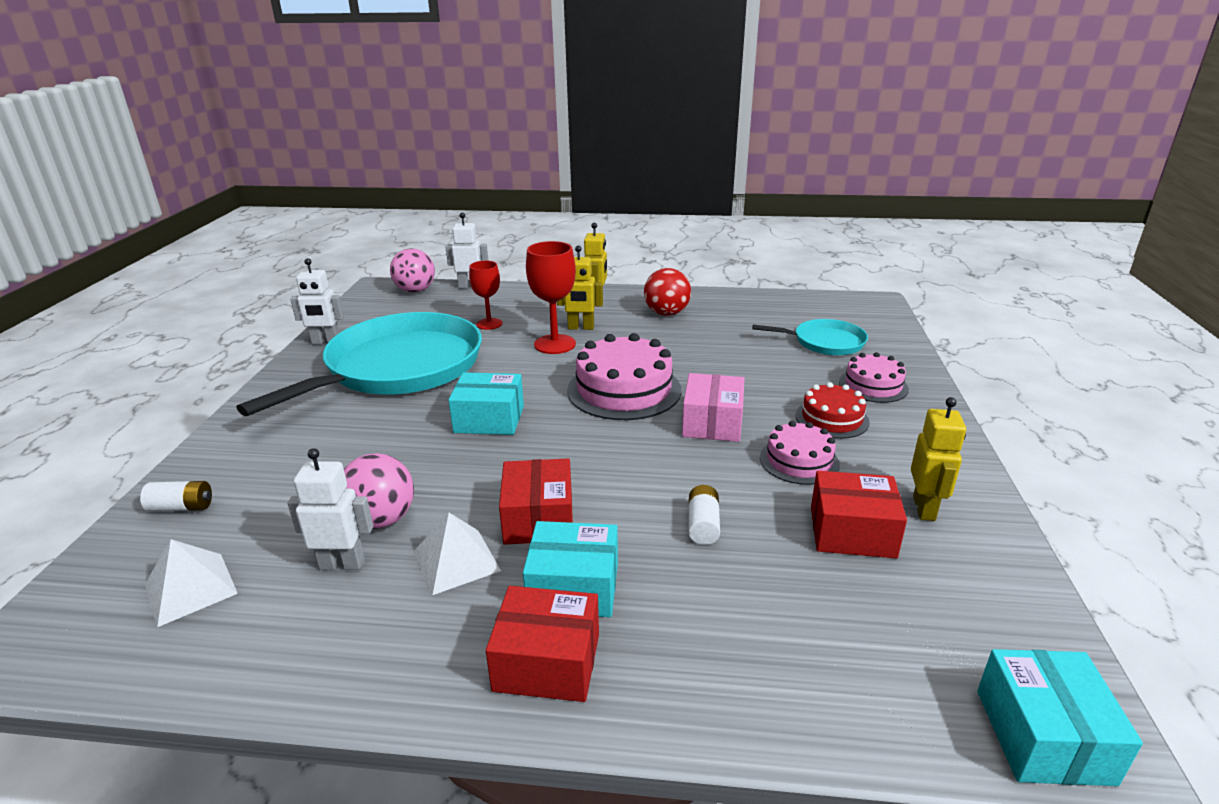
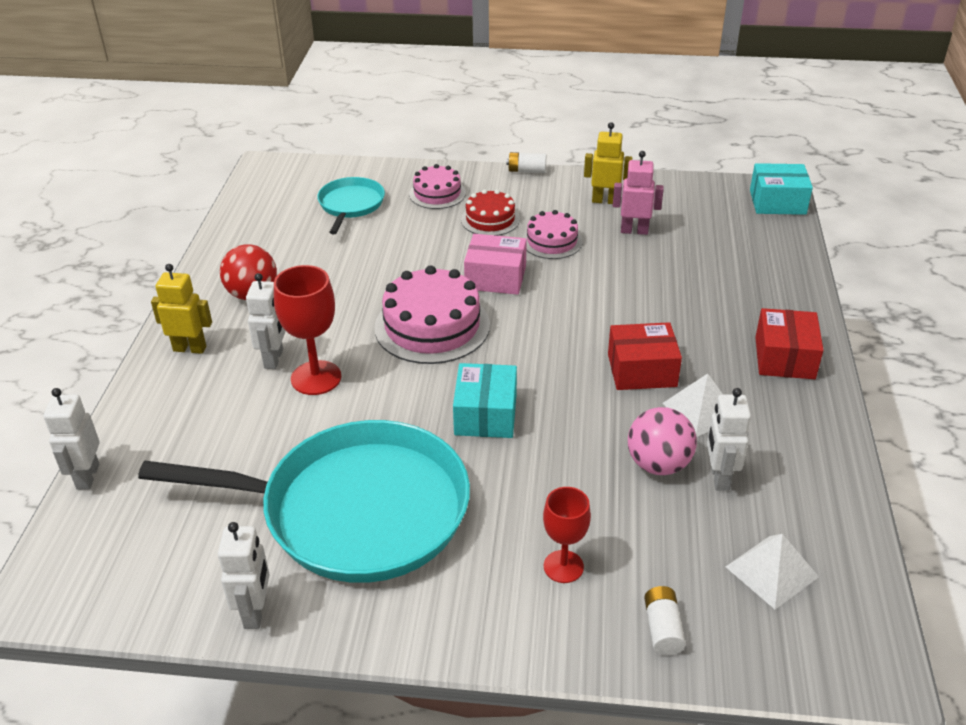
camera: 90 degrees left, 10 degrees up
(398, 368) = (355, 510): turquoise pan -> turquoise pan turned 150 degrees clockwise
(415, 291) = (77, 542): pink ball -> none
(489, 324) = (239, 440): red goblet -> red goblet (563, 566)
(573, 587) = (715, 349): turquoise box -> none
(581, 328) = (274, 359): yellow robot -> white robot
(703, 525) = (637, 290): white battery -> white battery (526, 170)
(852, 532) = (634, 231): red box -> pink robot

